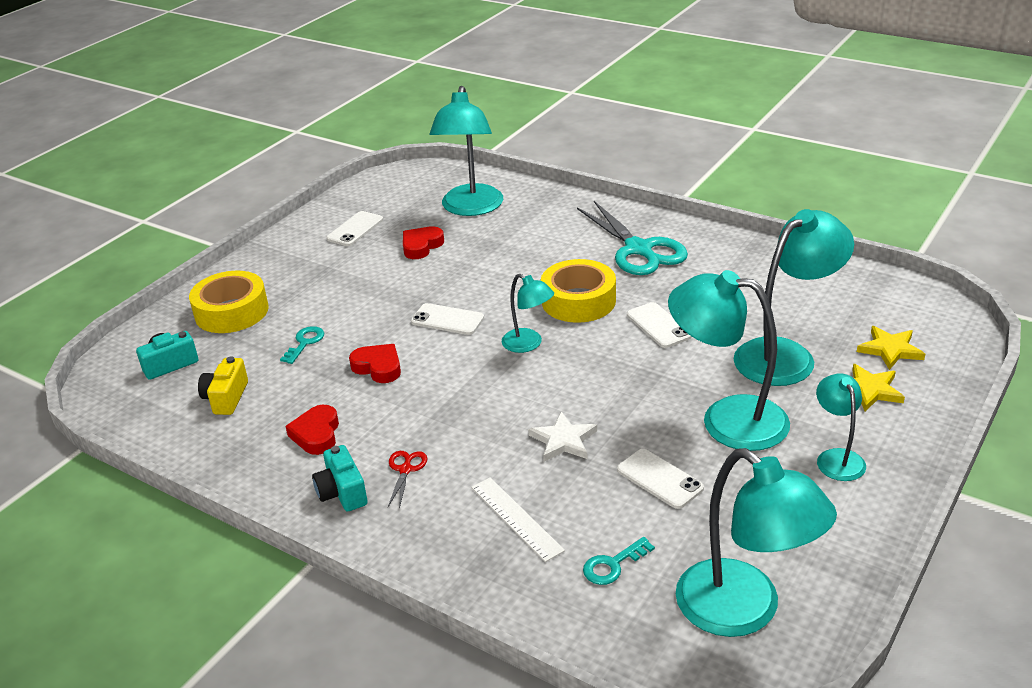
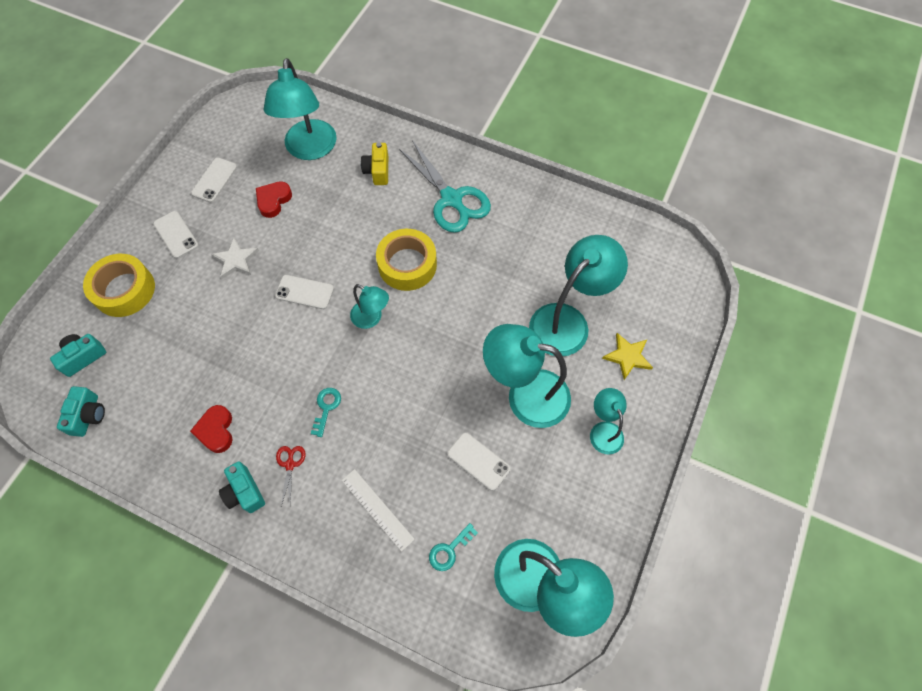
camera: 10 degrees left, 30 degrees up
(163, 414) = (88, 415): none -> turquoise camera
(226, 398) = (137, 394): yellow camera -> yellow camera (377, 171)
(305, 343) = (191, 325): turquoise key -> turquoise key (326, 408)
(378, 367) = (255, 351): red heart -> none
(563, 440) = (406, 425): white star -> white star (236, 260)
(658, 325) = (471, 291): white phone -> white phone (176, 235)
(890, 350) = (643, 311): yellow star -> none

